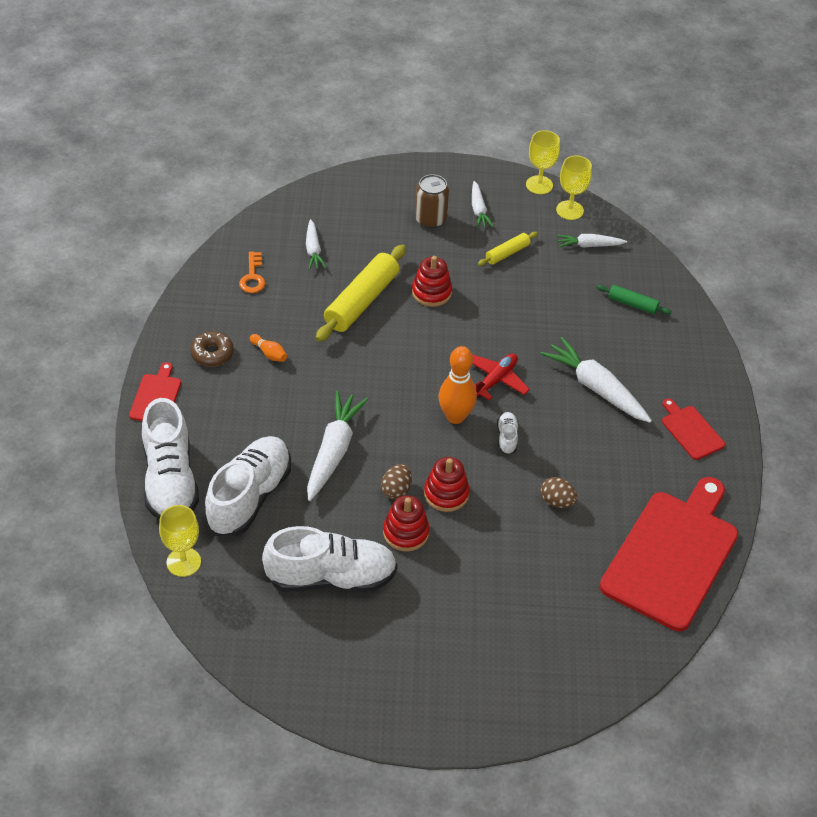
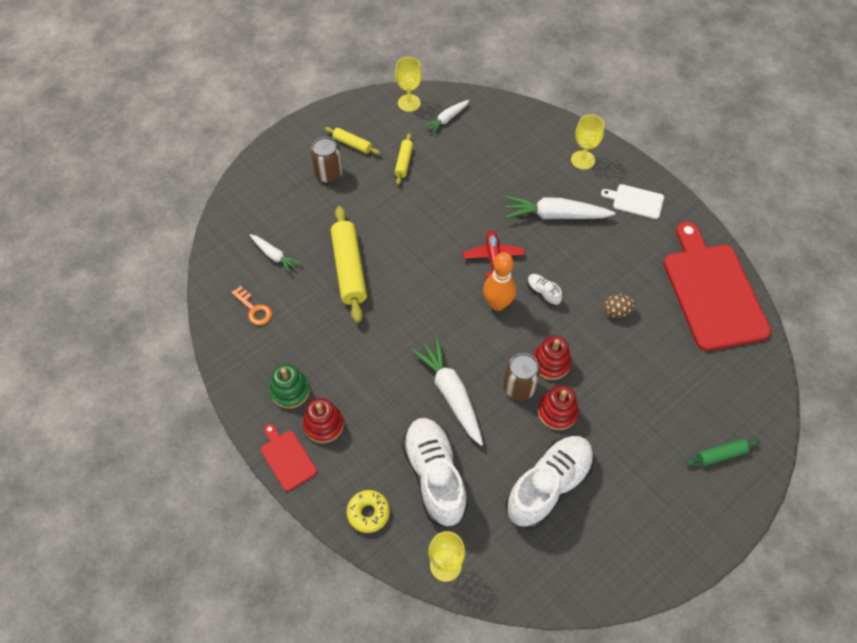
camera: 40 degrees left, 10 degrees up
(170, 480) = (368, 513): white shoe -> yellow donut
(212, 353) = (290, 391): brown donut -> green stacking toy
(269, 353) = (329, 358): orange bowling pin -> none
(396, 490) = (519, 387): brown egg -> brown can
(431, 292) = (387, 227): red stacking toy -> red stacking toy (324, 425)
(478, 210) = (352, 144): white carrot -> yellow rolling pin
(539, 185) = (371, 98): yellow goblet -> yellow goblet (582, 160)
(632, 304) = (515, 141): green rolling pin -> green rolling pin (720, 454)
(691, 431) = (635, 201): red cutting board -> white cutting board

